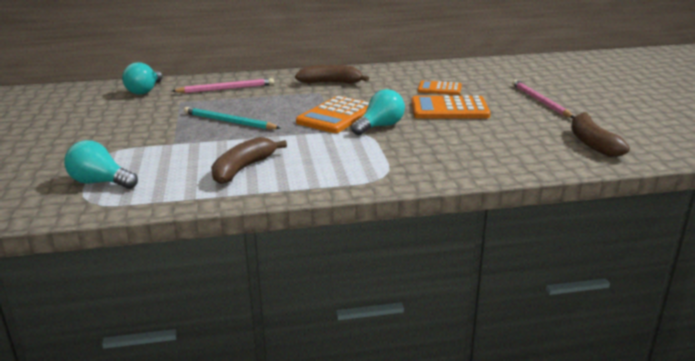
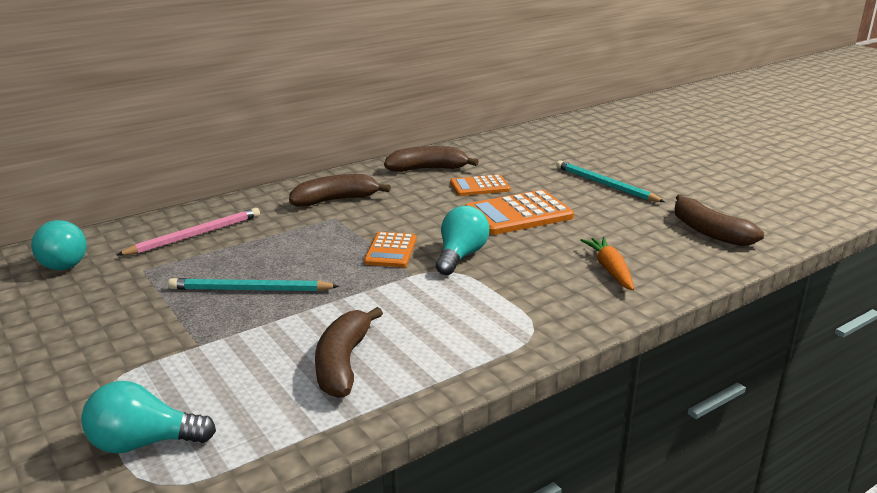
camera: 25 degrees left, 0 degrees up
(336, 116) = (391, 251): orange calculator -> orange calculator, size x0.61
(413, 73) = (427, 169): none -> brown banana
(480, 152) = (610, 270): none -> orange carrot
(540, 101) = (606, 185): pink pencil -> turquoise pencil

